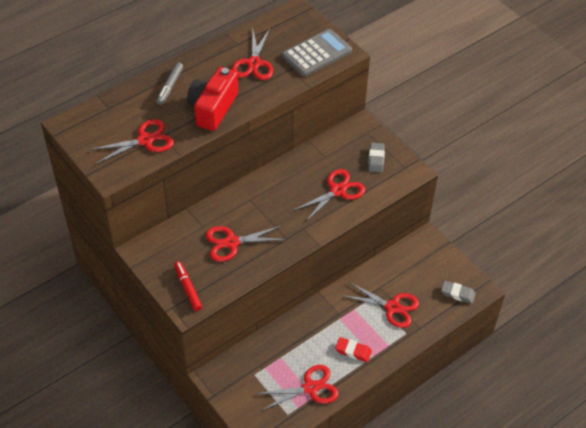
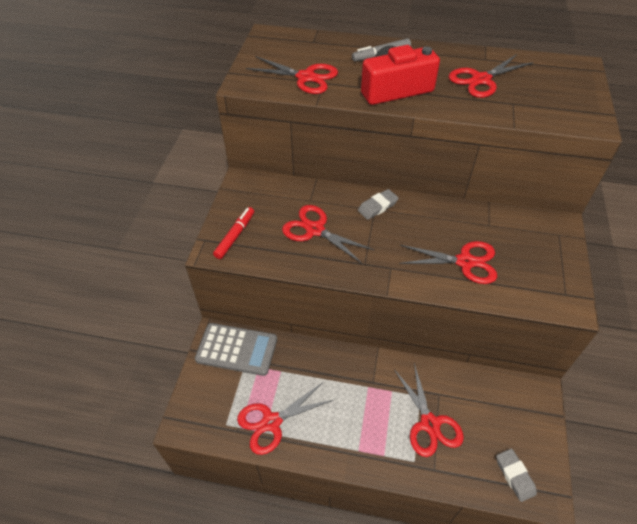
camera: 50 degrees right, 0 degrees up
(311, 388) = (271, 422): red scissors -> red scissors turned 120 degrees clockwise
(317, 53) = (559, 107): grey calculator -> grey calculator (237, 349)
(353, 351) = (345, 427): red eraser -> none
(376, 159) = (540, 264): grey eraser -> grey eraser (377, 206)

